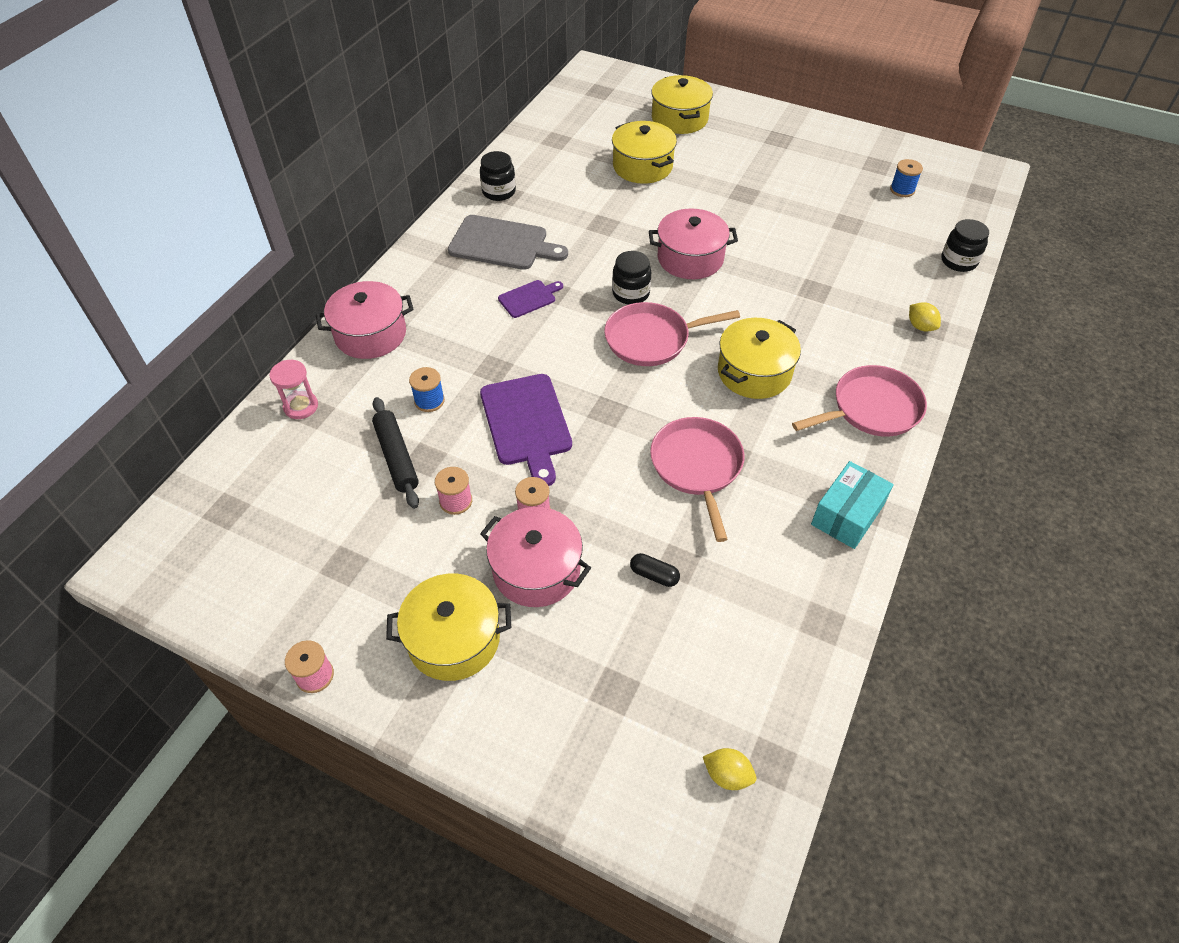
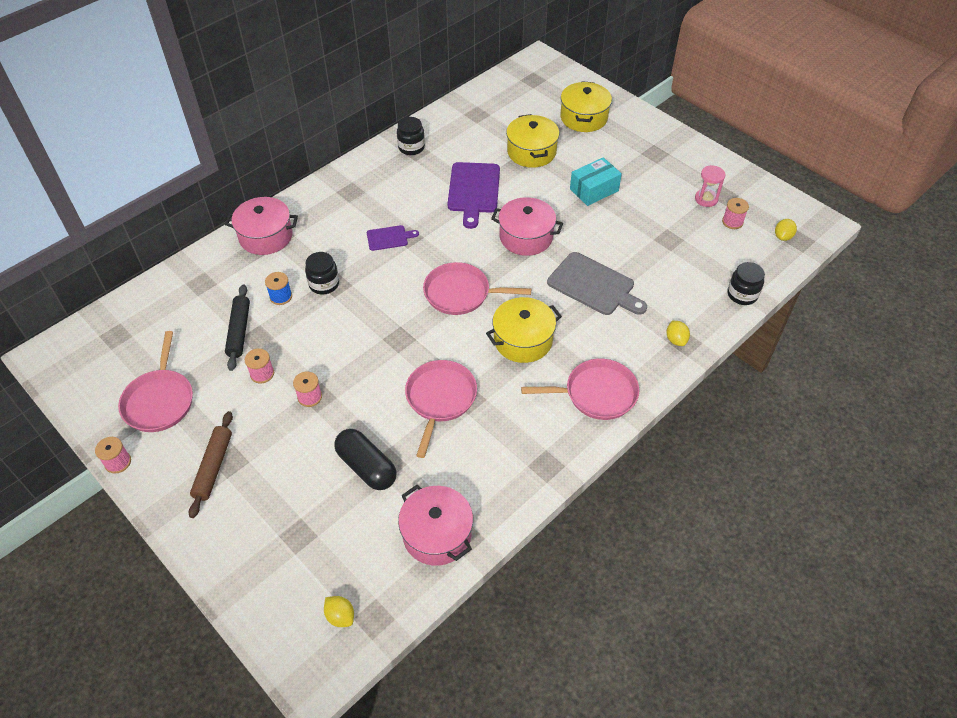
camera: 20 degrees right, 0 degrees up
(301, 406) = (195, 277): pink hourglass -> pink hourglass (706, 199)
(333, 576) = (160, 401): none -> pink pan
(454, 639) = (213, 467): yellow pot -> brown rolling pin
(502, 244) = (392, 190): grey cutting board -> grey cutting board (594, 285)
(527, 423) = (338, 332): purple cutting board -> purple cutting board (474, 190)
(536, 570) = (290, 438): pink pot -> pink pot (437, 534)
(631, 293) = (465, 253): black jar -> black jar (324, 284)
(654, 575) = (366, 467): black capsule -> black capsule, size x2.01
(847, 515) = (529, 467): turquoise box -> turquoise box (594, 190)
(902, 190) = (732, 222): blue spool -> pink spool
(962, 193) = (783, 237): none -> yellow lemon

